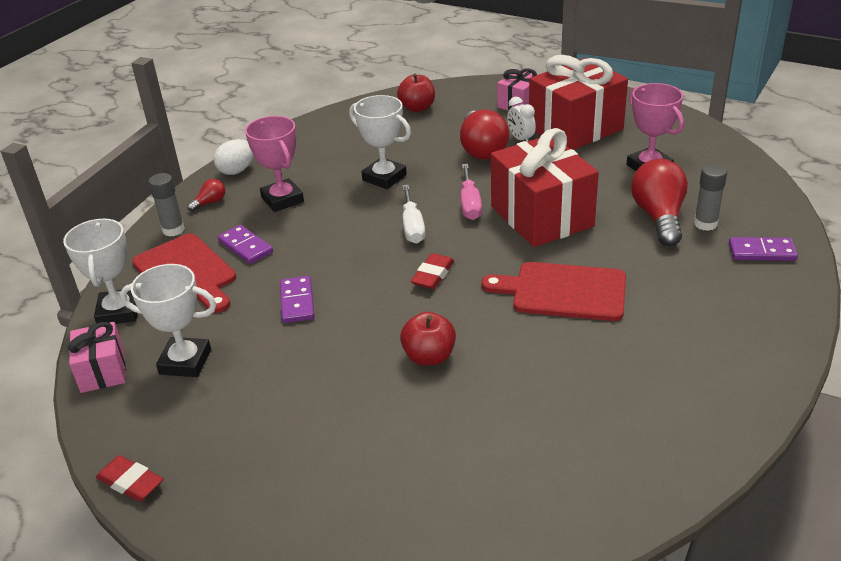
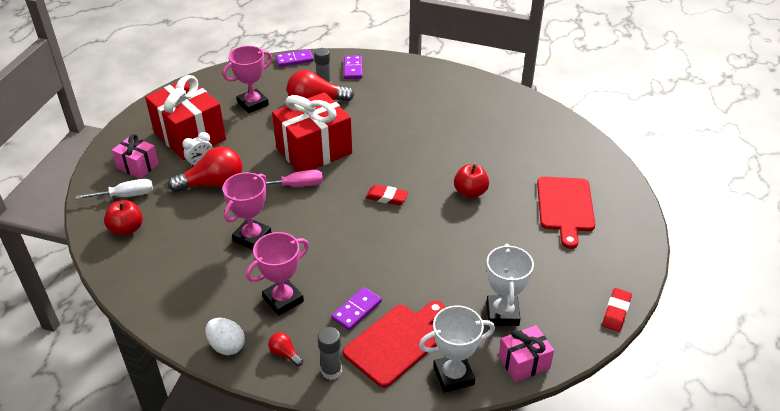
camera: 100 degrees left, 5 degrees up
(297, 302) = (425, 264): purple domino -> purple domino (294, 60)
(384, 177) = (252, 237): white trophy -> pink trophy
(412, 227) = (326, 213): white screwdriver -> white screwdriver (126, 196)
(563, 291) = (398, 140): red cutting board -> red cutting board (565, 207)

